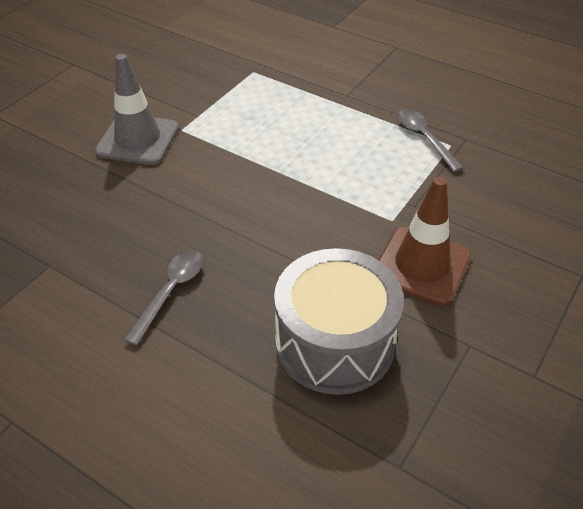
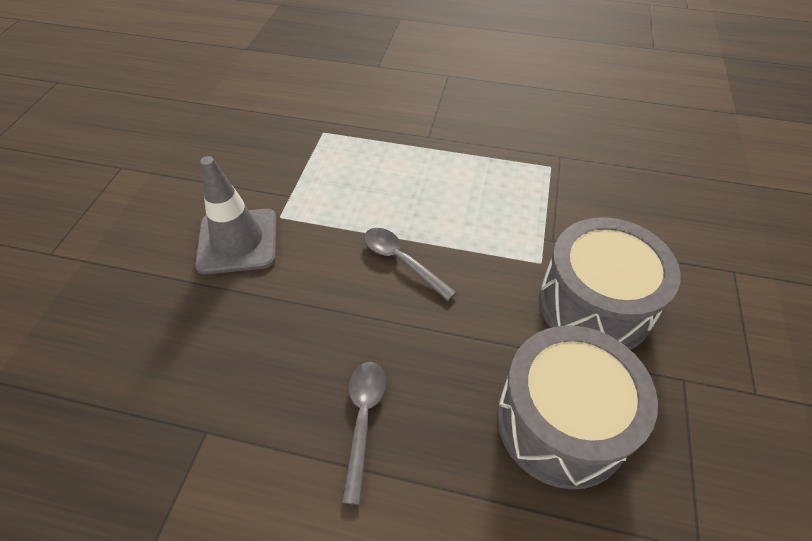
camera: 20 degrees left, 5 degrees up
(421, 265) = (594, 305): brown traffic cone -> grey drum
(424, 138) = (524, 166): grey spoon -> grey spoon (402, 261)

